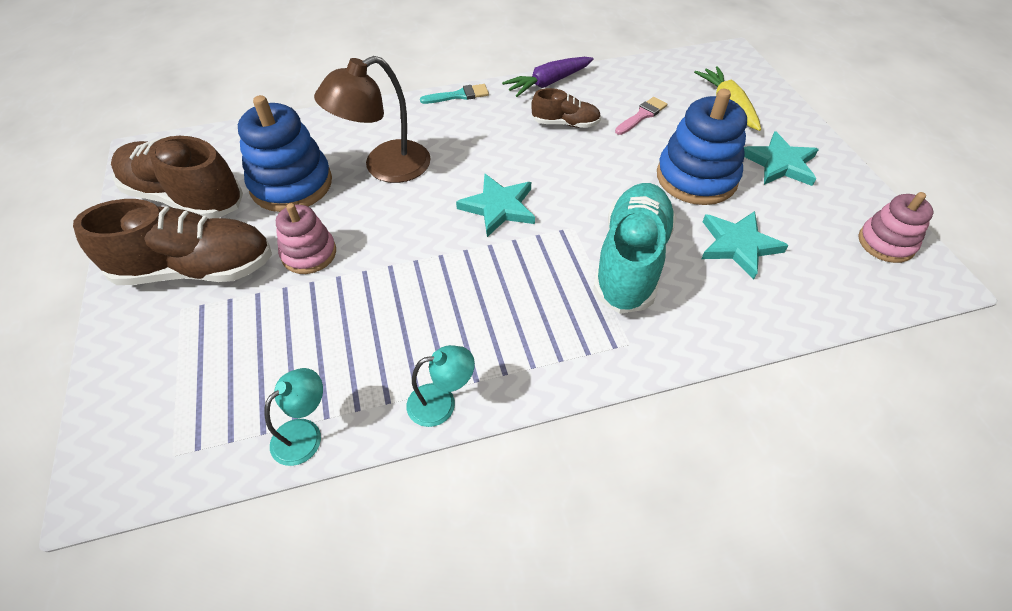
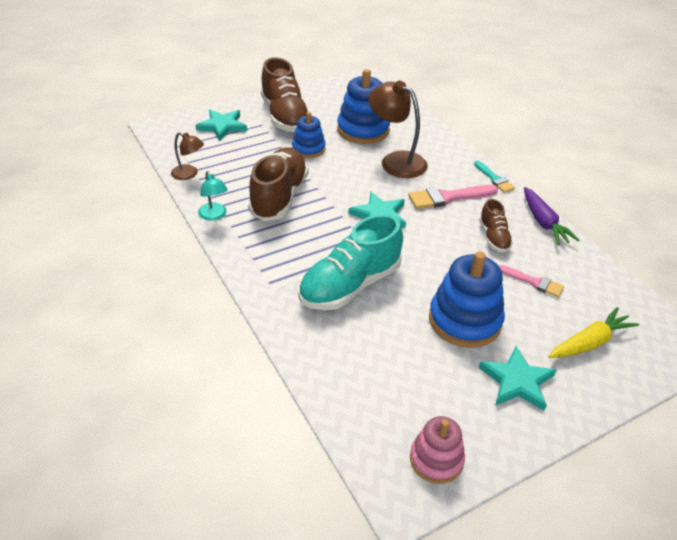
camera: 75 degrees right, 10 degrees down
(185, 198) = (336, 99): brown shoe -> brown shoe (279, 197)
(305, 433) = (189, 174): turquoise lamp -> brown lamp
(309, 254) = (308, 149): pink stacking toy -> blue stacking toy
(482, 140) = (448, 197): none -> pink brush
(548, 83) = (543, 222): purple carrot -> purple carrot turned 150 degrees counterclockwise
(631, 261) = (350, 285): turquoise shoe -> turquoise shoe turned 135 degrees clockwise
(738, 245) = (391, 348): turquoise star -> turquoise star (222, 126)

